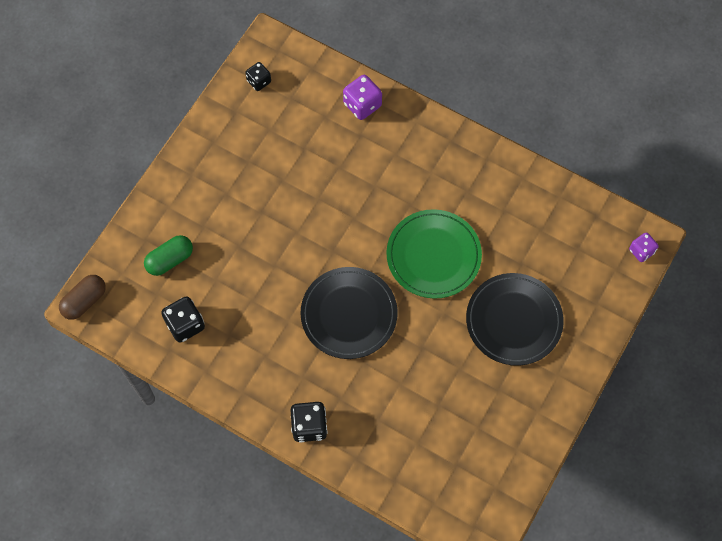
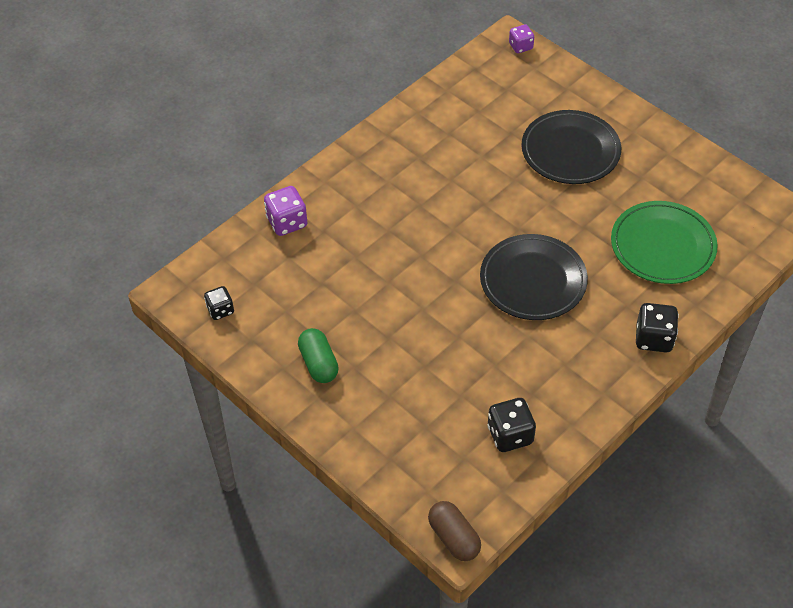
camera: 75 degrees left, 15 degrees down
(170, 260) = (423, 437): green capsule -> green capsule (318, 363)
(433, 255) = (484, 198): green plate -> green plate (662, 246)

